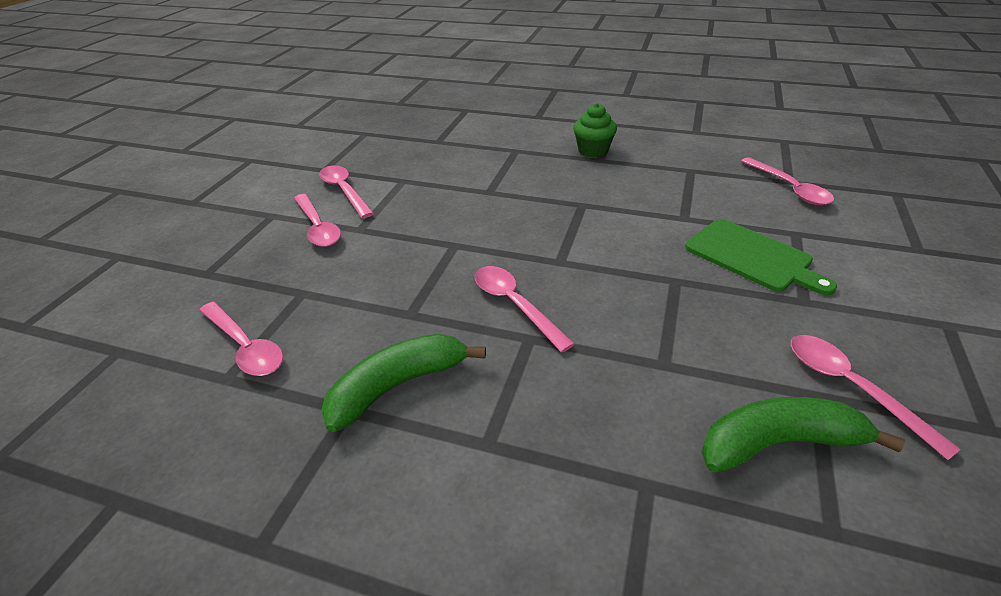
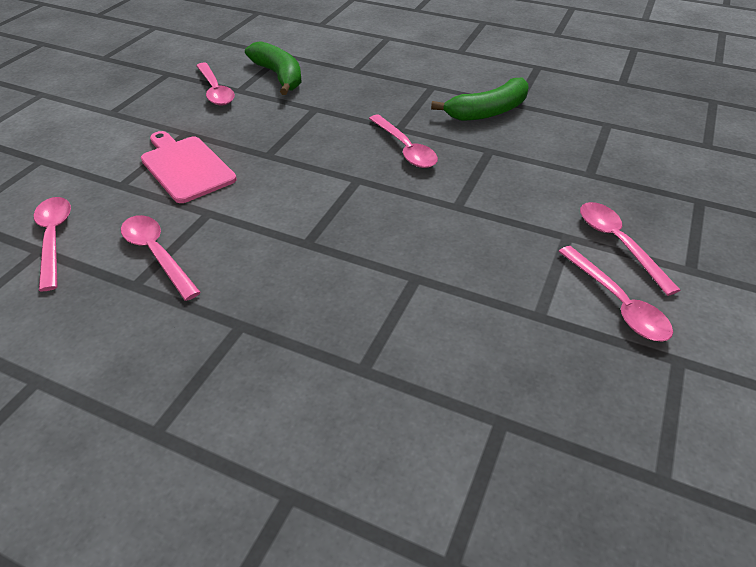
camera: 175 degrees left, 5 degrees up
(245, 347) = (608, 140): pink spoon -> pink spoon (157, 254)
(593, 150) = (239, 350): green cupcake -> none
(752, 257) = (186, 167): green cutting board -> pink cutting board
(779, 443) = (279, 76): green banana -> green banana turned 120 degrees counterclockwise

